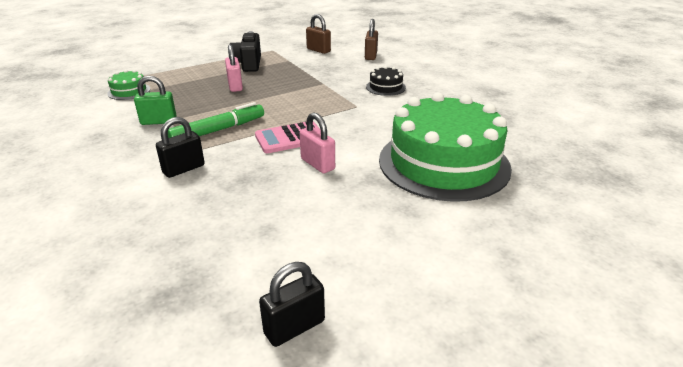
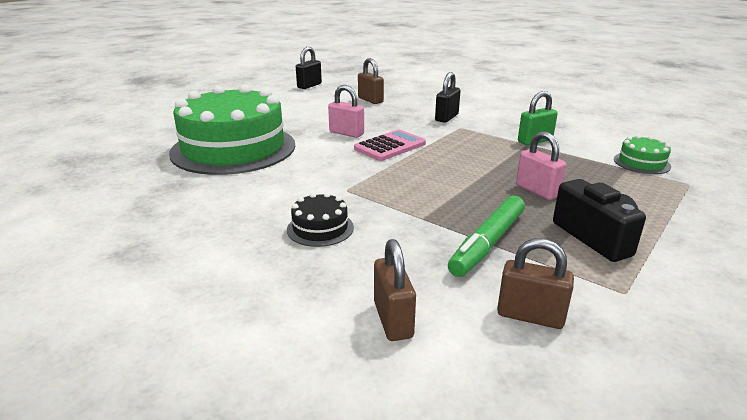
camera: 160 degrees right, 5 degrees down
(218, 130) = (466, 143): green marker -> green marker (487, 243)
(230, 233) = (370, 100): none -> brown padlock

